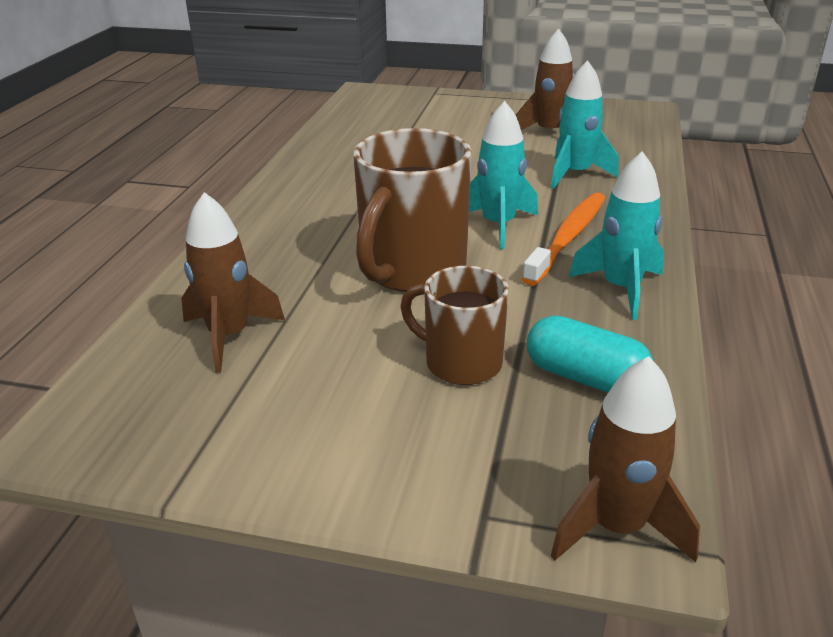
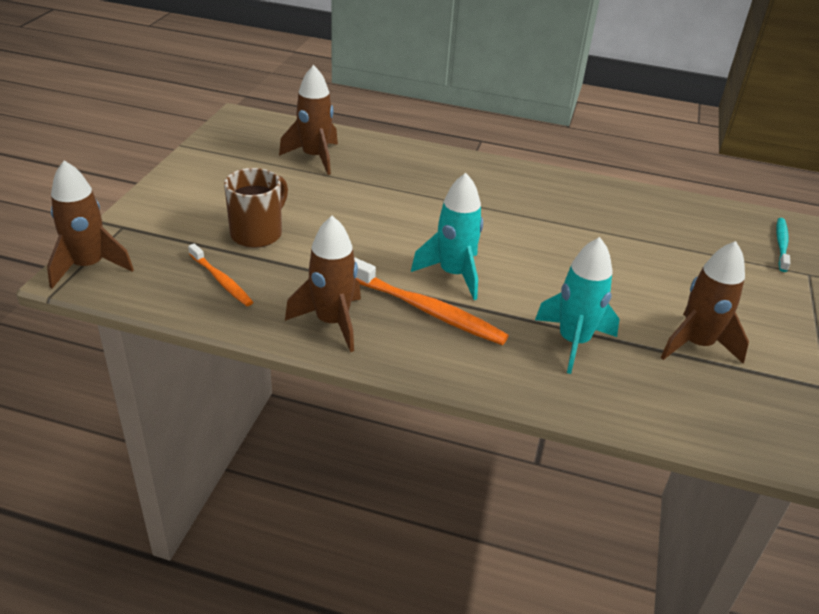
camera: 90 degrees right, 5 degrees up
(394, 96) = (781, 244): none -> turquoise toothbrush
(411, 270) = (382, 225): brown mug -> none
(585, 378) = (221, 280): turquoise capsule -> orange toothbrush
(620, 289) = (332, 322): turquoise rocket -> brown rocket

